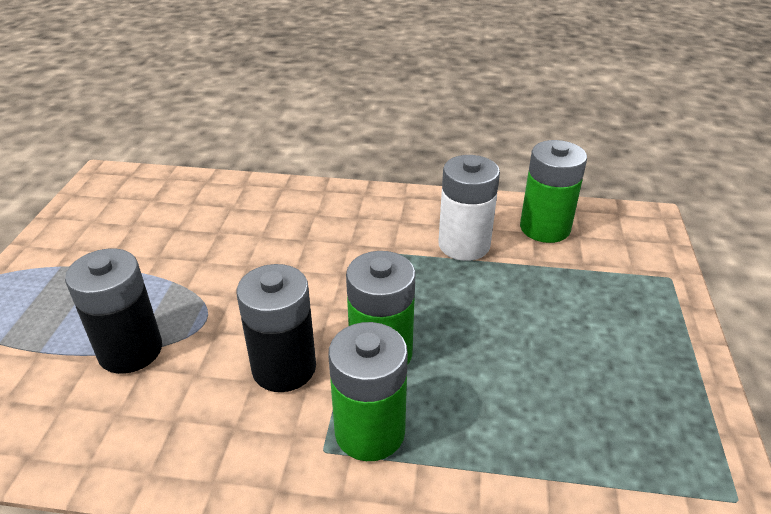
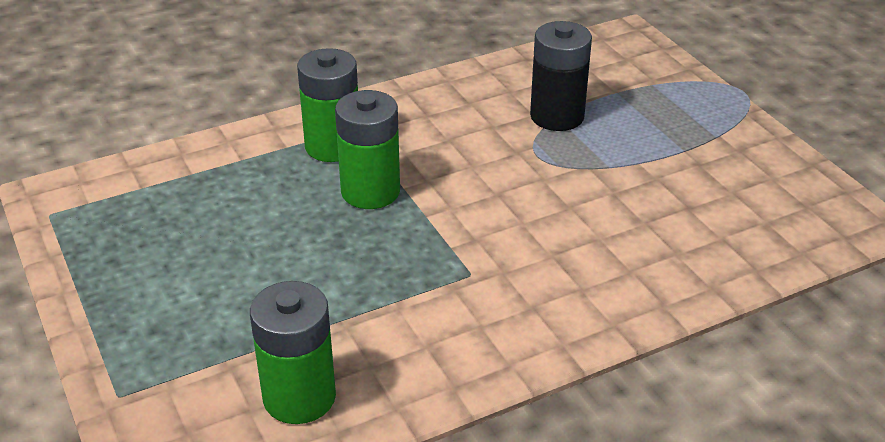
camera: 145 degrees right, 0 degrees up
(284, 368) = (434, 152): black battery -> none
(464, 245) = (380, 325): white battery -> none

